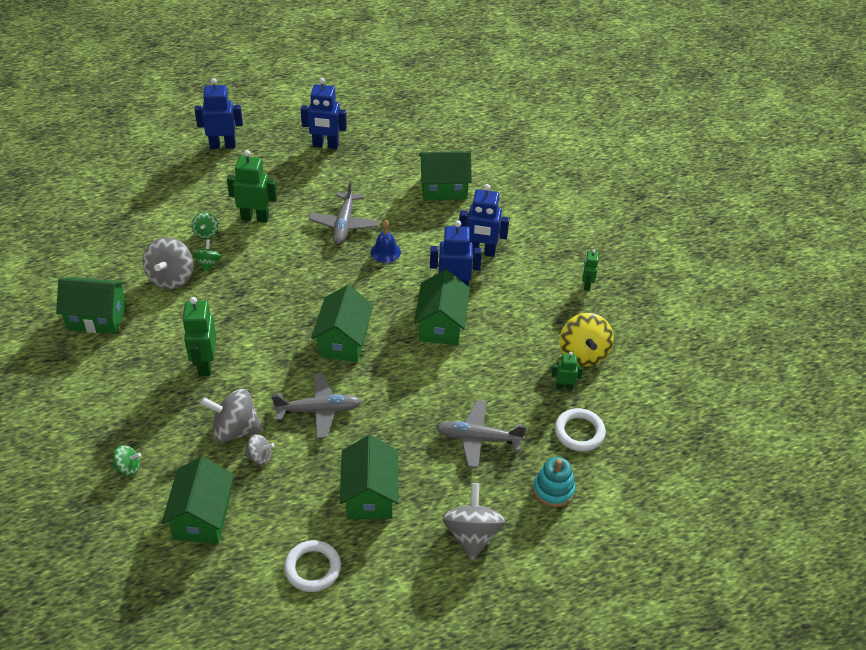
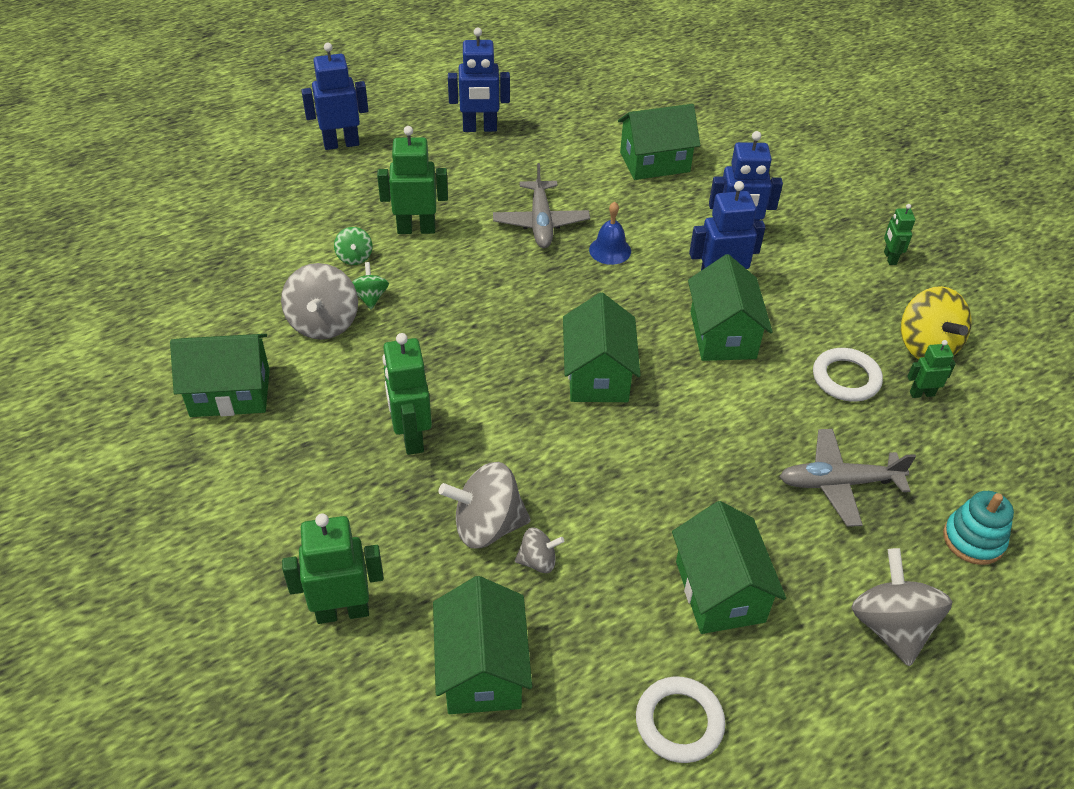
camera: 10 degrees left, 0 degrees up
(128, 468) = (342, 611): green spinning top -> green robot
(319, 410) = (599, 478): grey plane -> none
(579, 432) = (970, 453): white ring -> white ring (846, 378)

